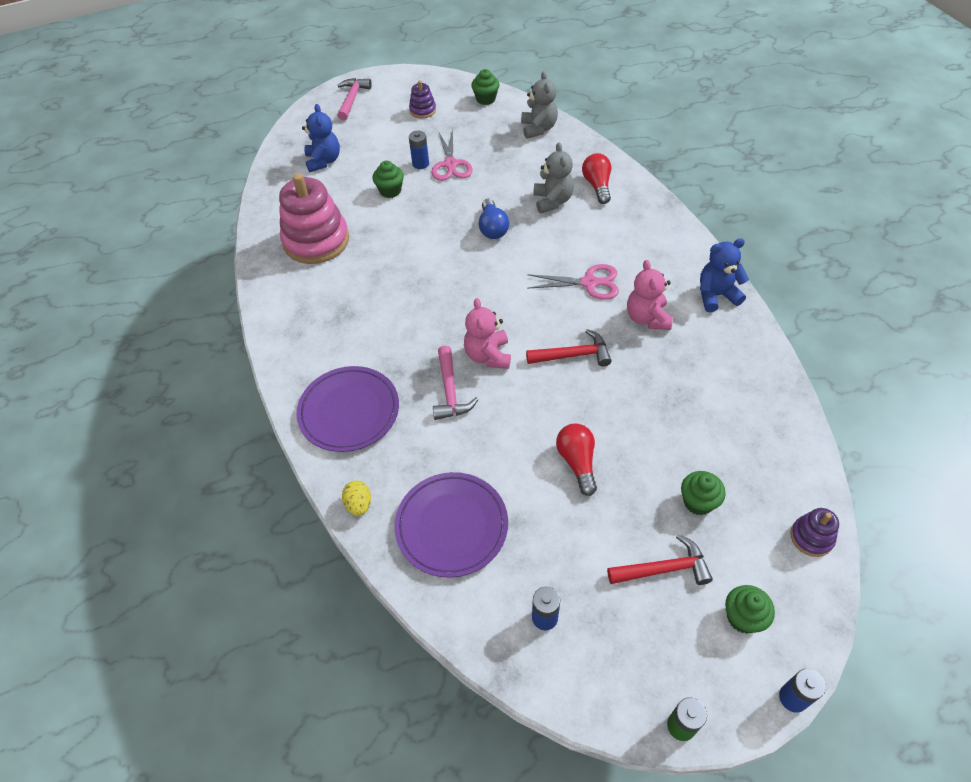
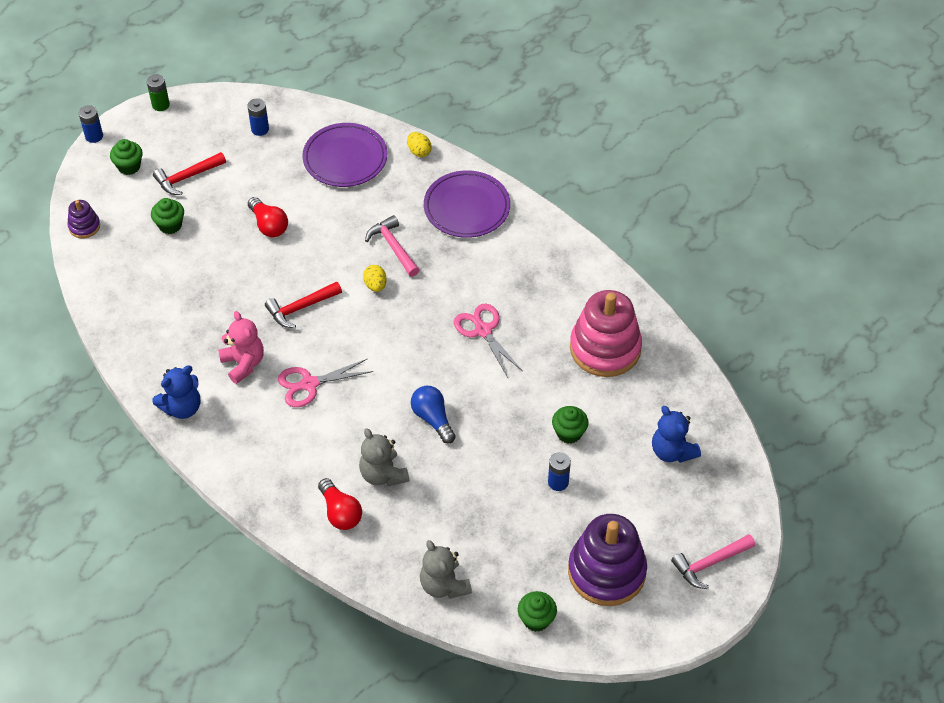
camera: 155 degrees right, 0 degrees up
(352, 99) = (710, 563): pink hammer -> pink hammer turned 75 degrees clockwise
(423, 110) = (606, 571): purple stacking toy -> purple stacking toy, size x2.14
(451, 164) = (522, 492): pink scissors -> pink scissors (483, 330)
(488, 355) = (375, 285): pink teddy bear -> yellow egg

